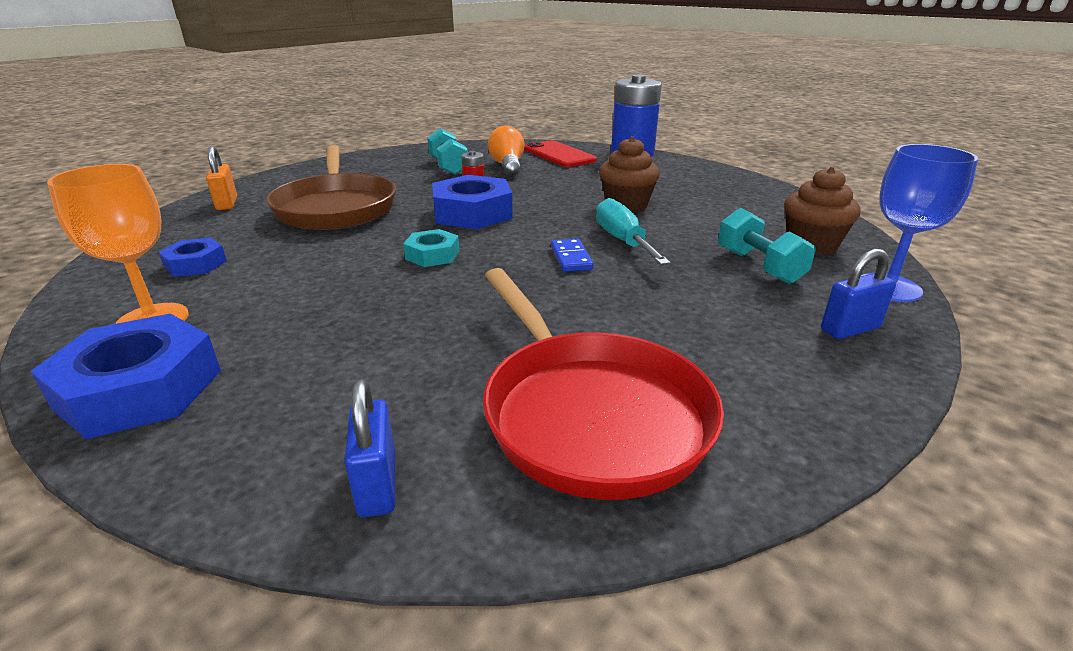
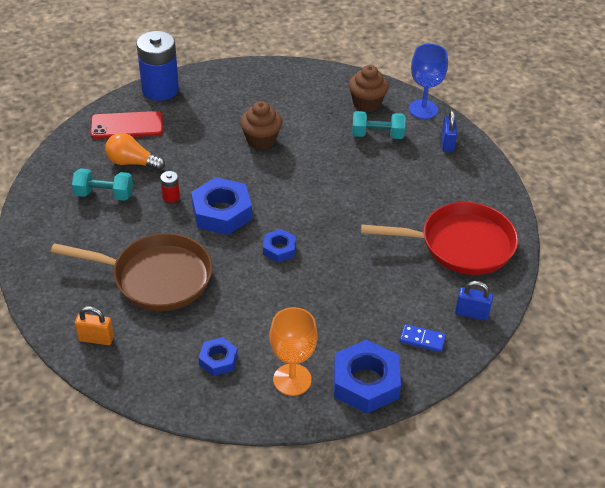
camera: 65 degrees left, 15 degrees up
(432, 255) = (279, 249): turquoise nut -> blue nut
(571, 258) = (322, 195): blue domino -> blue domino (422, 339)
(623, 241) = (314, 166): turquoise screwdriver -> none

